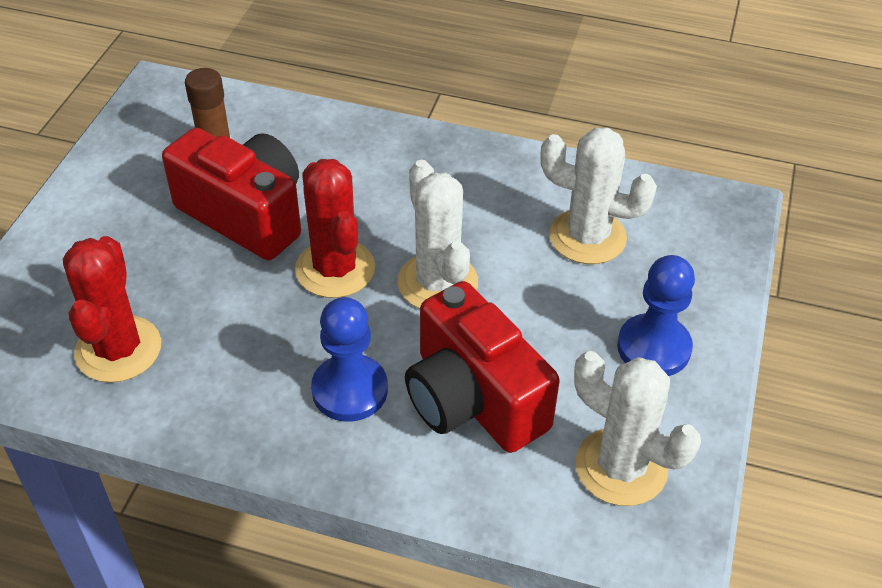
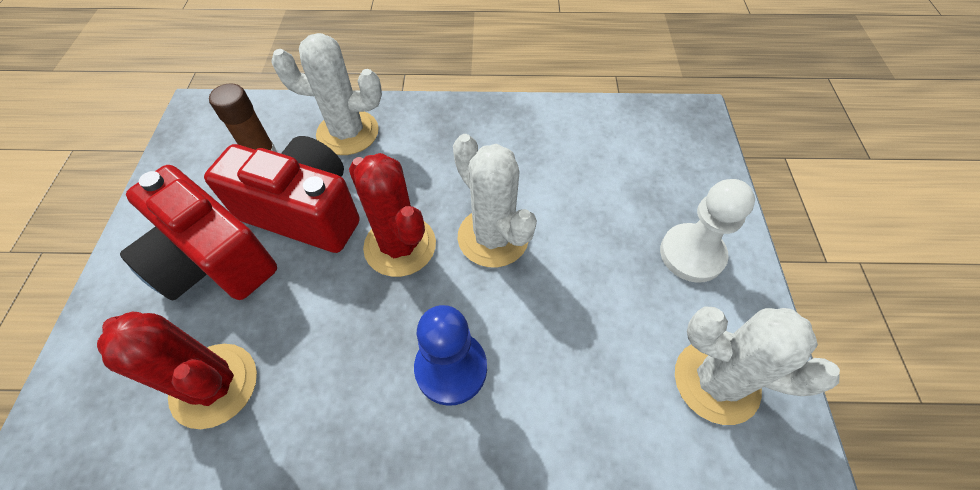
camera: 15 degrees left, 10 degrees up
(118, 349) = (214, 385): red cactus -> red cactus turned 45 degrees counterclockwise
(473, 399) = (564, 347): red camera -> red camera (213, 260)
(587, 237) = (598, 166): white cactus -> white cactus (348, 133)
(653, 348) = (691, 254): blue pawn -> white pawn

